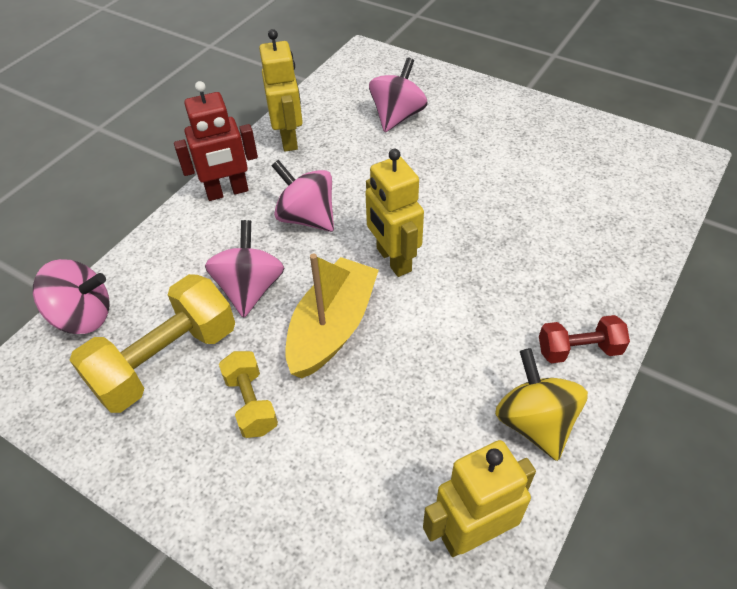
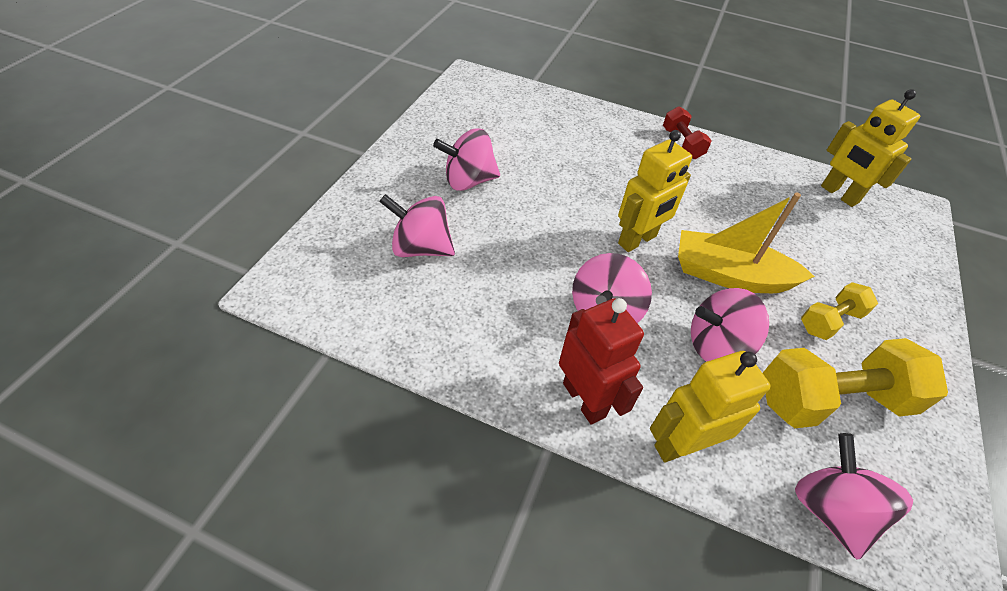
camera: 105 degrees left, 0 degrees up
(166, 361) = (831, 399): yellow dumbbell -> yellow dumbbell turned 45 degrees counterclockwise
(289, 139) = (472, 349): yellow robot -> yellow robot (681, 444)
(486, 147) = (468, 181): none -> pink spinning top
(534, 422) = (749, 166): yellow spinning top -> none

